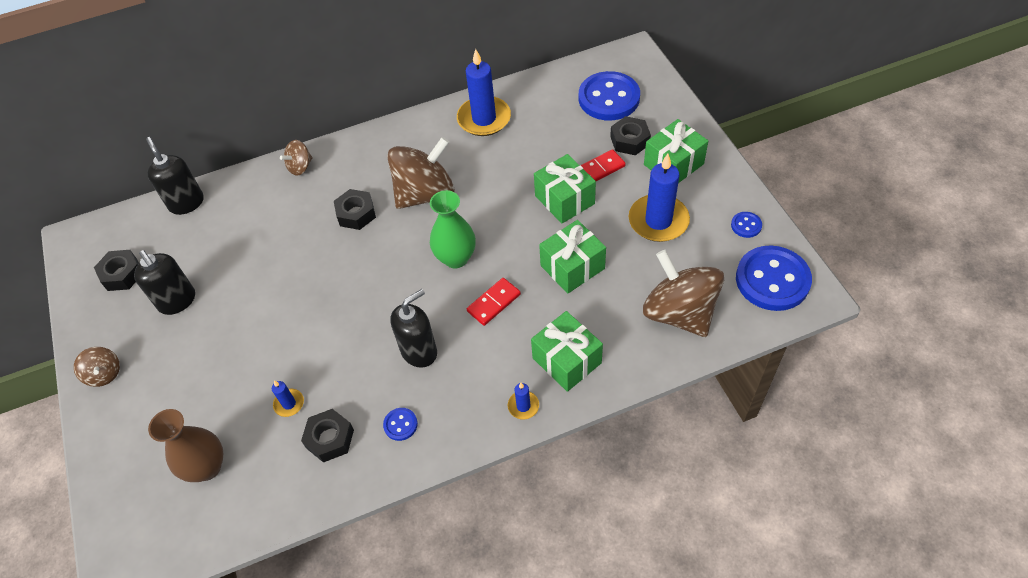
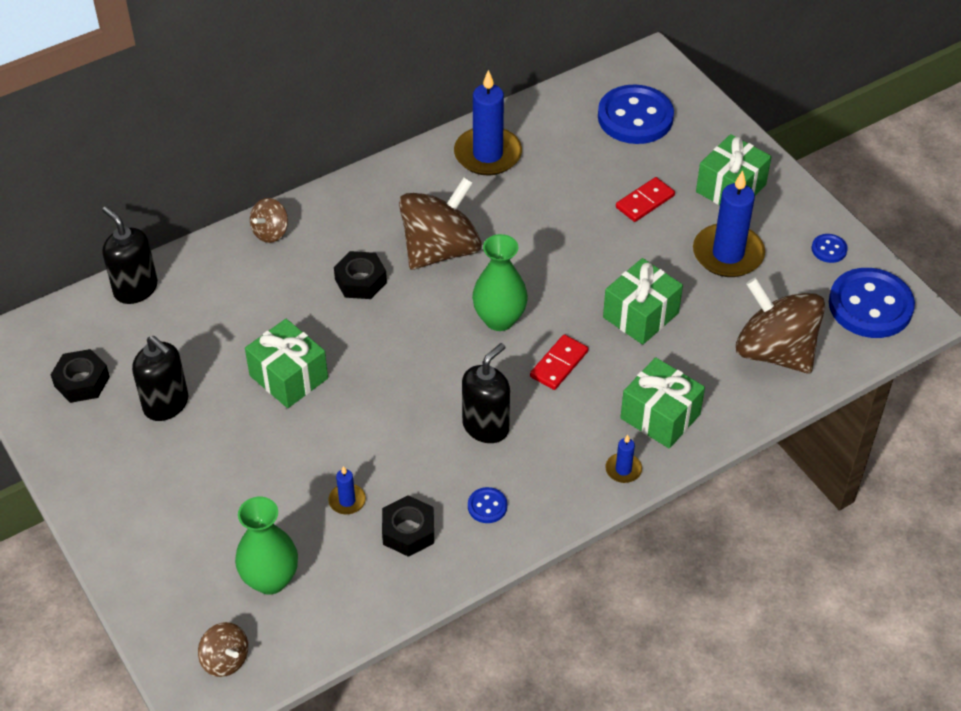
camera: 15 degrees left, 5 degrees down
(104, 374) = (103, 496): brown spinning top -> brown spinning top (225, 659)
(207, 467) = (270, 579): brown vase -> green vase
(564, 200) = (612, 240): green gift -> green gift (288, 377)
(629, 140) = (672, 165): black nut -> none

